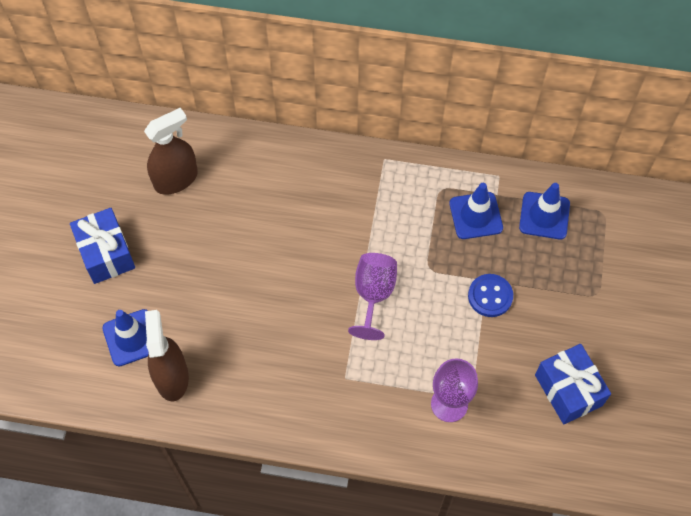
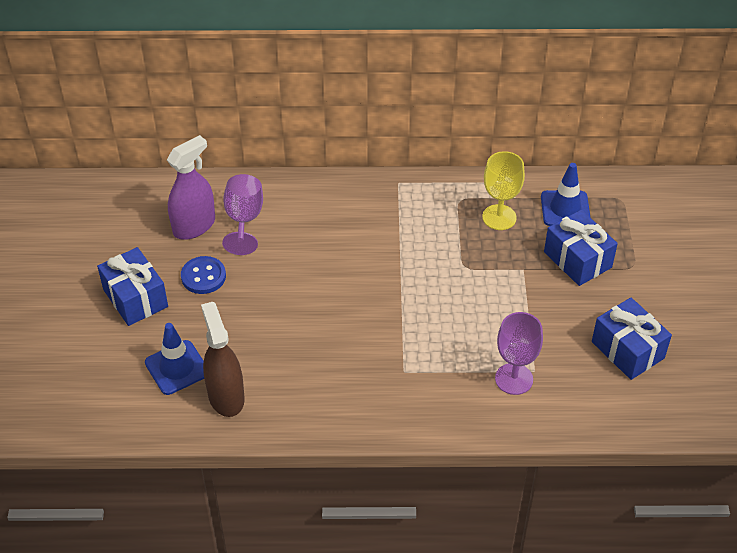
camera: 10 degrees left, 15 degrees down
(176, 179) = (194, 226): brown spray bottle -> purple spray bottle
(373, 294) = (415, 296): purple goblet -> purple goblet (244, 220)
(476, 216) = (499, 217): blue traffic cone -> yellow goblet
(490, 296) = (530, 282): blue button -> blue button (203, 276)
(543, 277) = (577, 259): none -> blue gift

